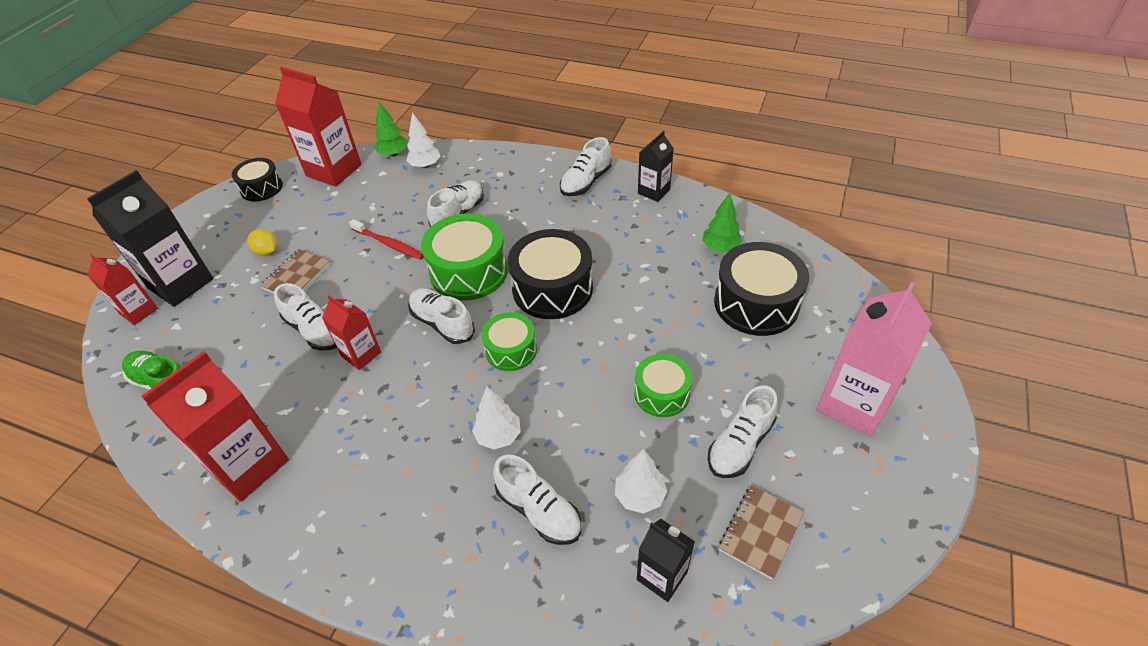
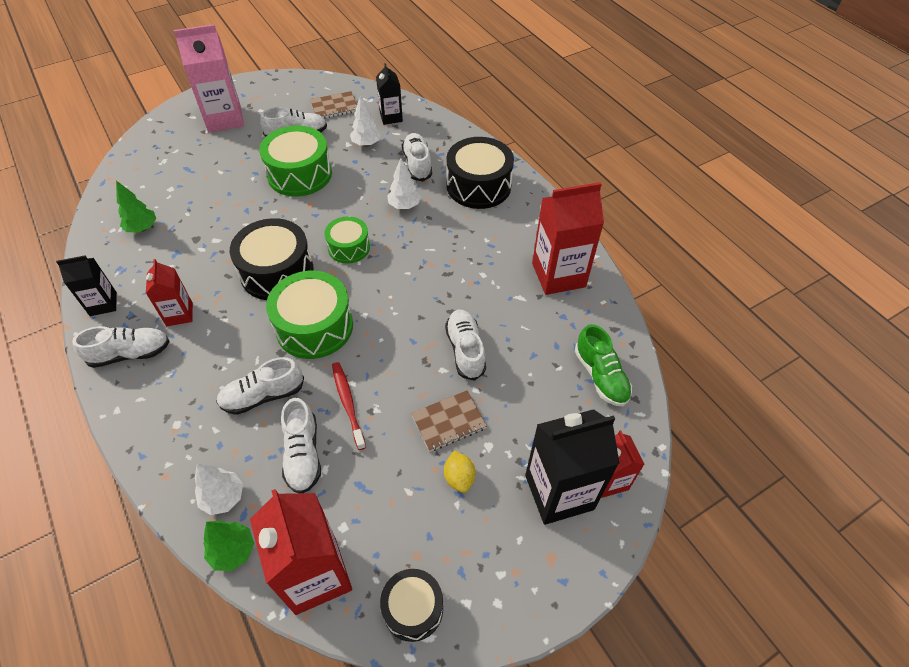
camera: 145 degrees left, 5 degrees up
(361, 354) = (444, 307): red carton -> red carton (179, 314)
(442, 323) = (372, 294): white shoe -> white shoe (303, 454)
(661, 393) = (299, 174): green drum -> green drum, size x1.67
(756, 303) = (184, 184): black drum -> black drum (478, 186)

